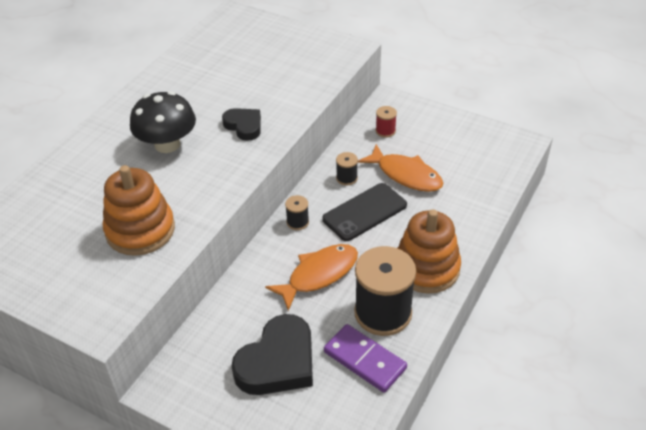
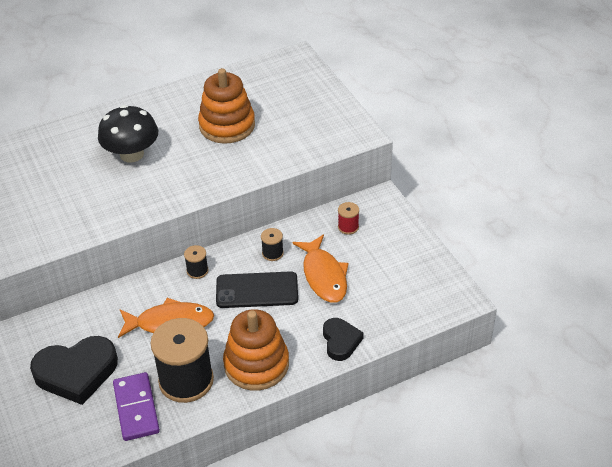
camera: 35 degrees right, 0 degrees up
(140, 230) = (48, 215): orange stacking toy -> orange stacking toy (227, 125)
(244, 126) = (201, 166): black heart -> black heart (340, 341)

